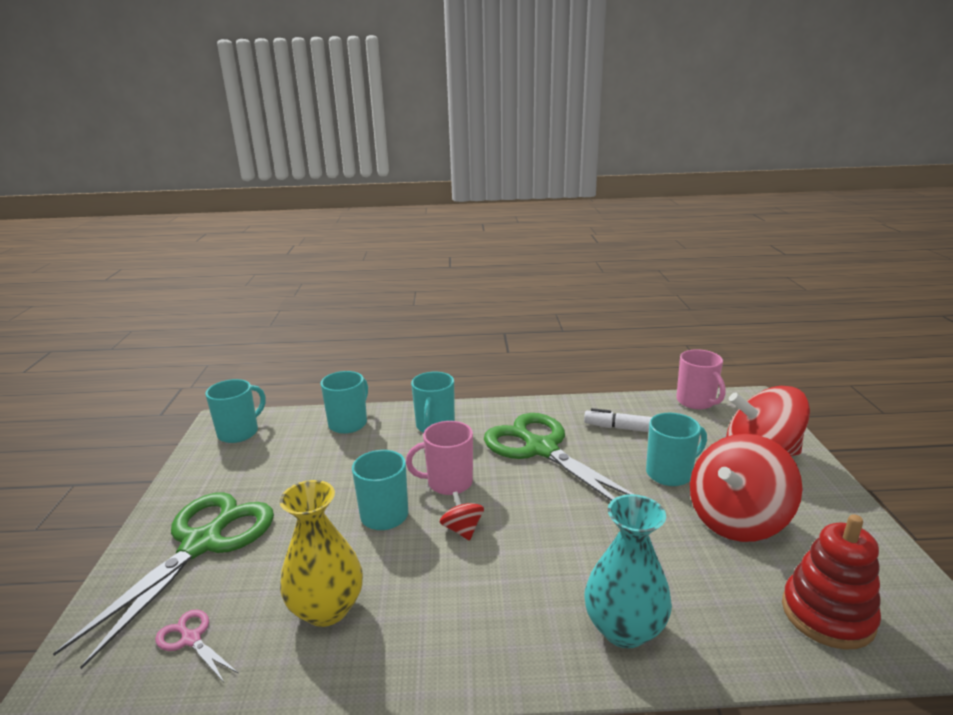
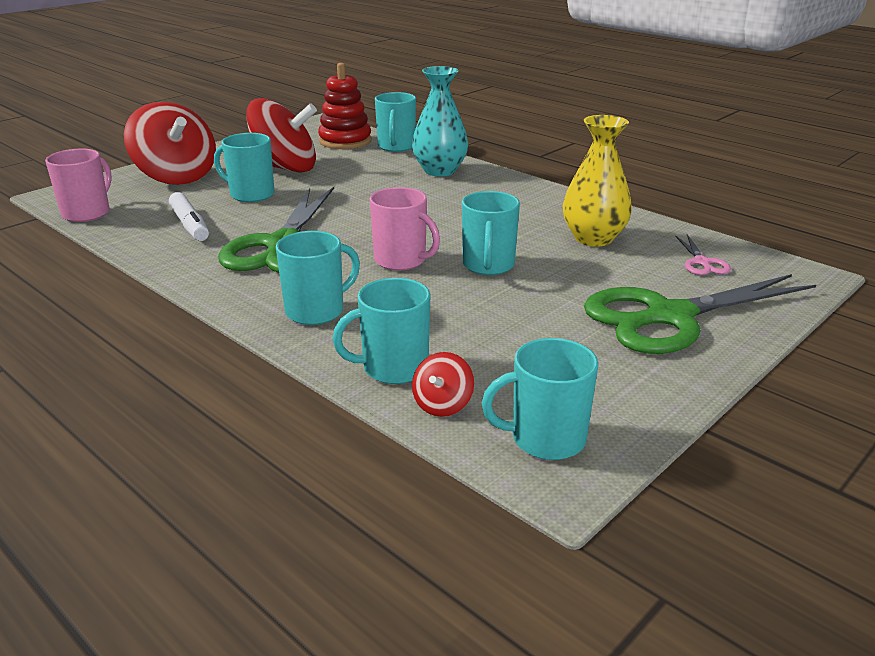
camera: 135 degrees left, 5 degrees up
(462, 529) = (445, 232): red spinning top -> red spinning top (442, 405)
(764, 650) = (396, 147): none -> turquoise mug

